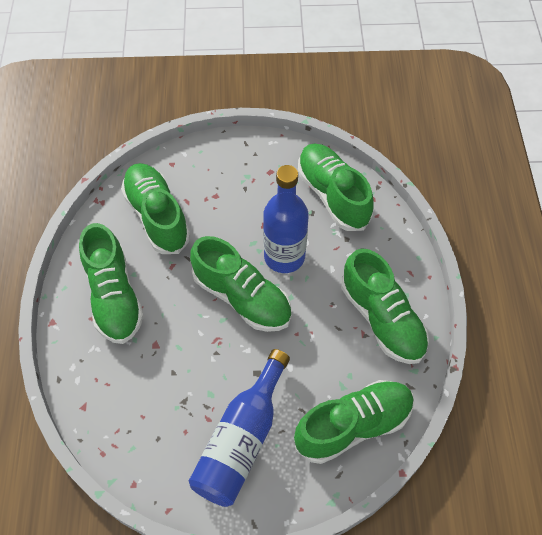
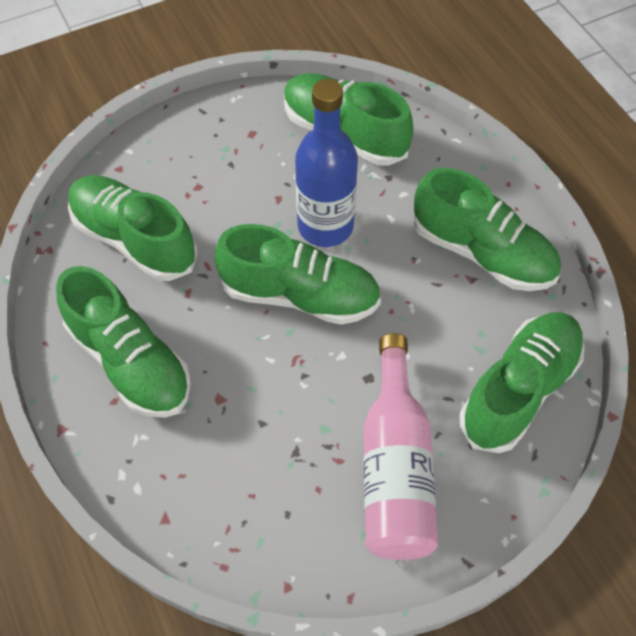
camera: 25 degrees left, 0 degrees up
(241, 440) = (395, 467): blue bottle -> pink bottle

